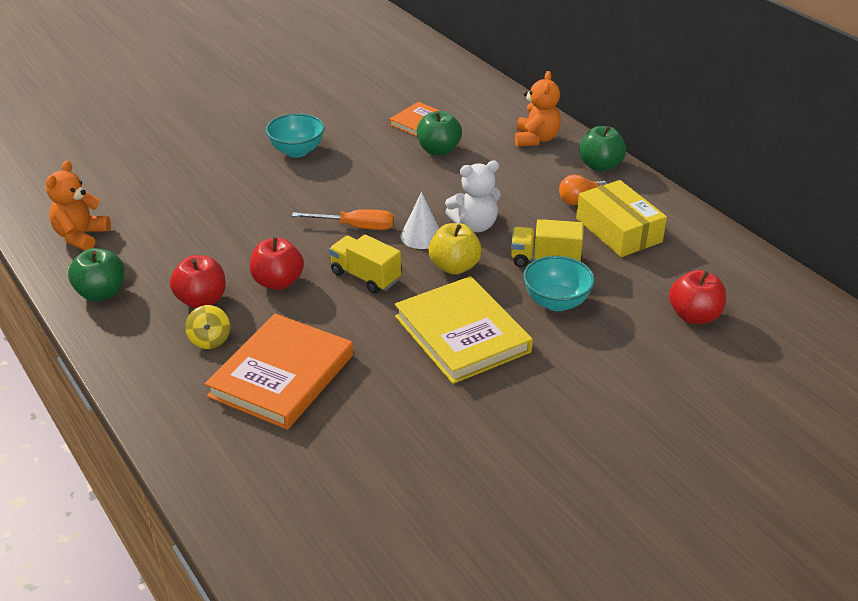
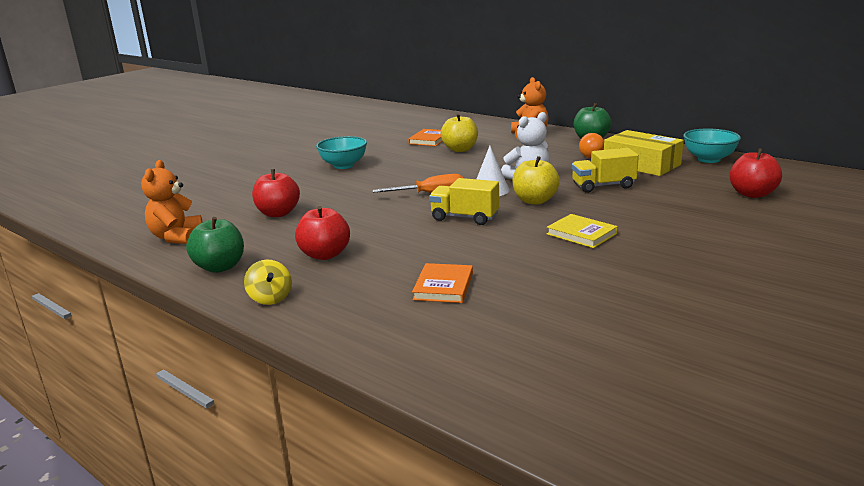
camera: 15 degrees left, 15 degrees down
(210, 340) = (353, 277): yellow spinning top -> yellow spinning top (270, 298)
(278, 282) = (389, 233): red apple -> red apple (278, 213)
(281, 375) = (443, 286): orange book -> orange book, size x0.51
(438, 150) = (460, 149): green apple -> yellow apple
(462, 334) = (581, 234): yellow book -> yellow book, size x0.51
(556, 302) = (638, 205): turquoise bowl -> turquoise bowl (709, 159)

